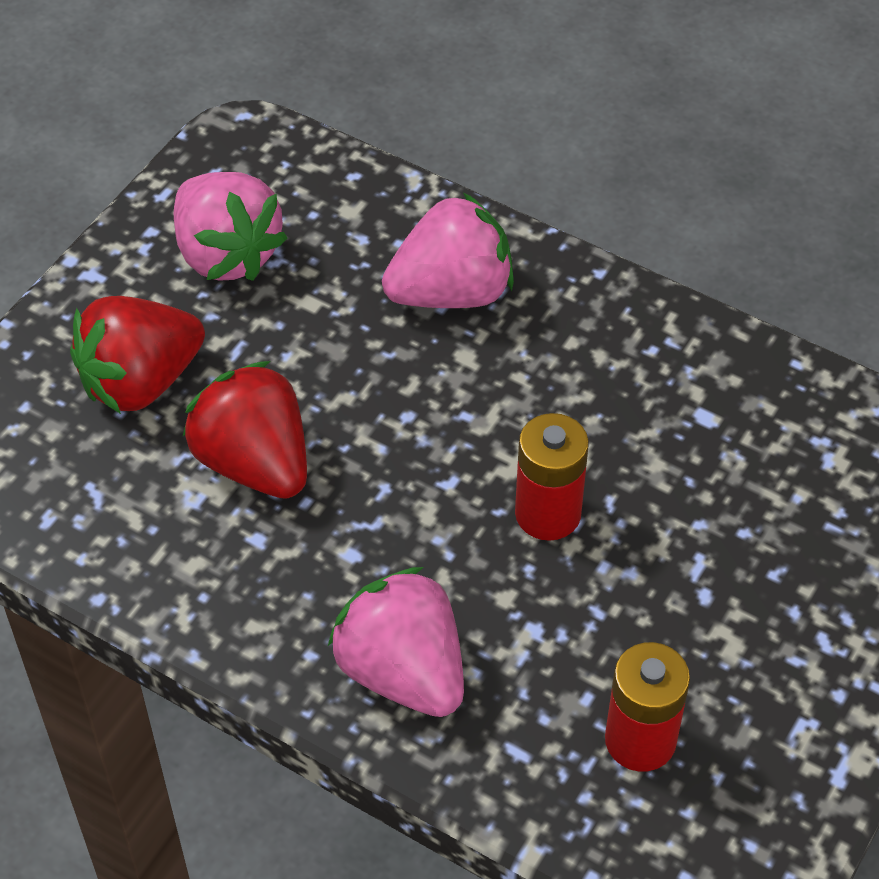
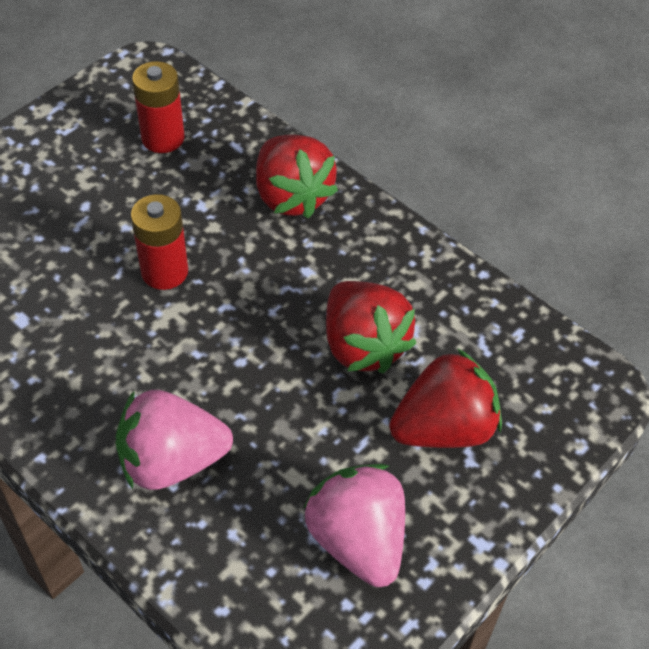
camera: 170 degrees left, 0 degrees up
(403, 671) = (292, 196): pink strawberry -> red strawberry

